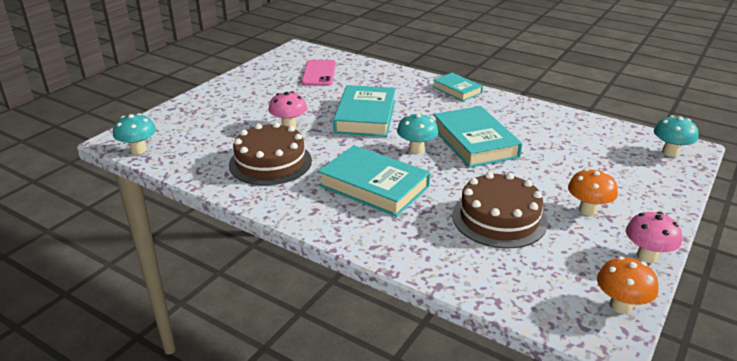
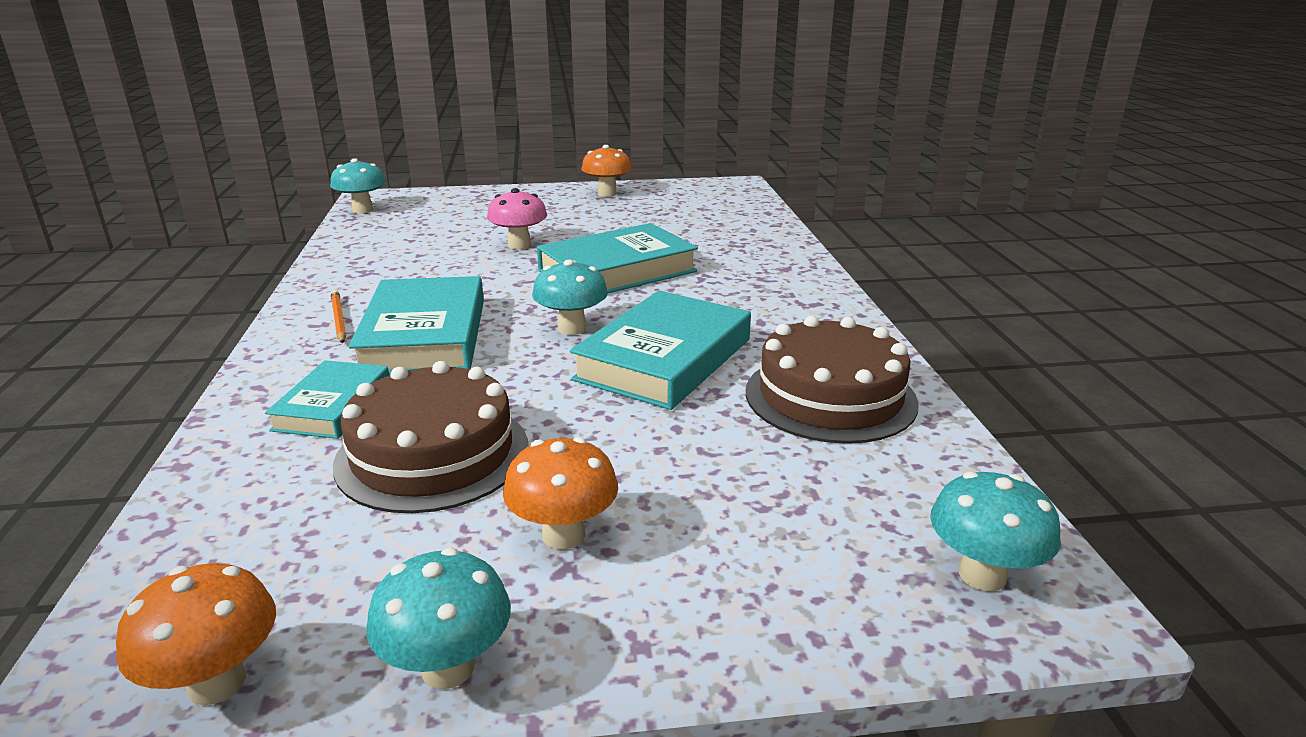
camera: 50 degrees right, 5 degrees down
(251, 79) = (607, 194): none -> orange mushroom
(270, 162) = (413, 266): brown cake -> brown cake (830, 396)
(316, 203) = (338, 319): none -> orange pencil
(319, 73) = (690, 213): pink phone -> none
(457, 90) = (817, 295): turquoise book -> turquoise book (333, 406)
(646, 256) = (448, 668): pink mushroom -> turquoise mushroom

